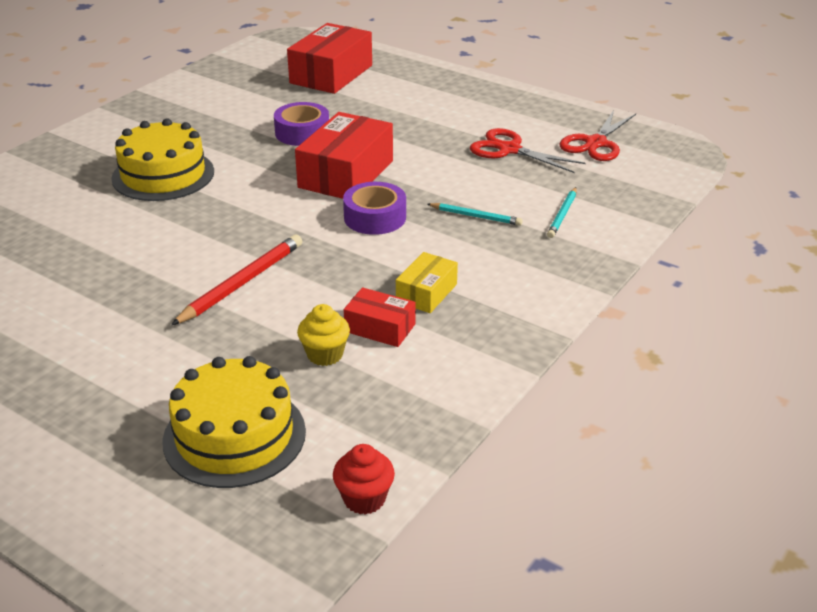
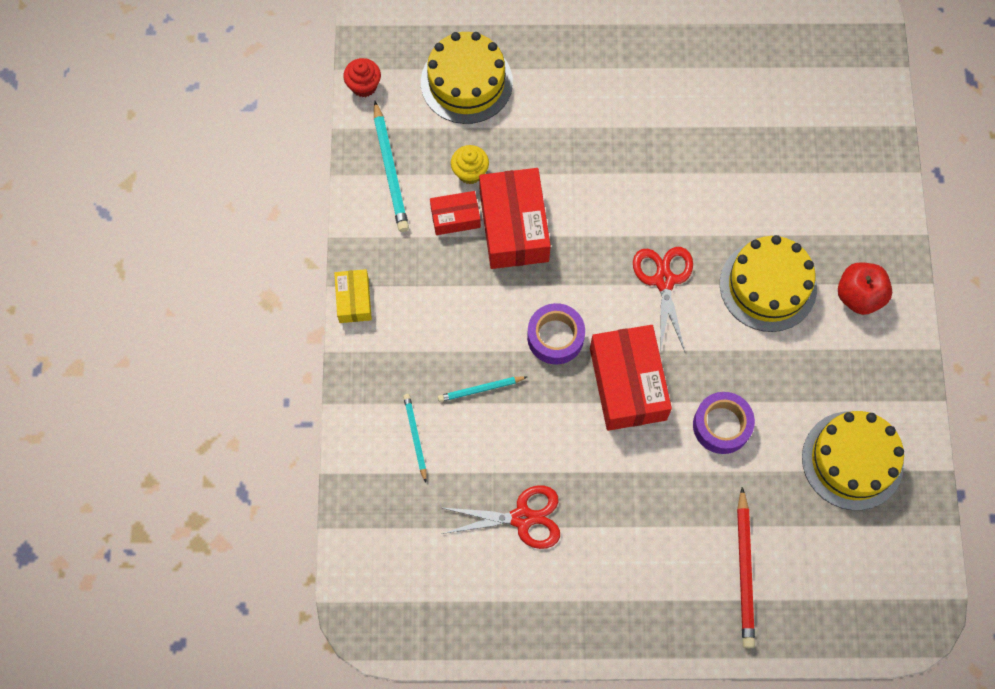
camera: 145 degrees right, 35 degrees up
(107, 145) = (859, 296): none -> red apple
(236, 91) = (852, 460): none -> yellow cake
(242, 283) = (582, 202): red pencil -> red pencil (745, 571)
(331, 74) = (798, 560): red box -> red box (514, 226)
(412, 398) = (390, 170): none -> turquoise pencil
(426, 293) = (451, 271): yellow box -> yellow box (354, 300)
(595, 143) = (453, 583): red scissors -> red scissors (664, 280)

